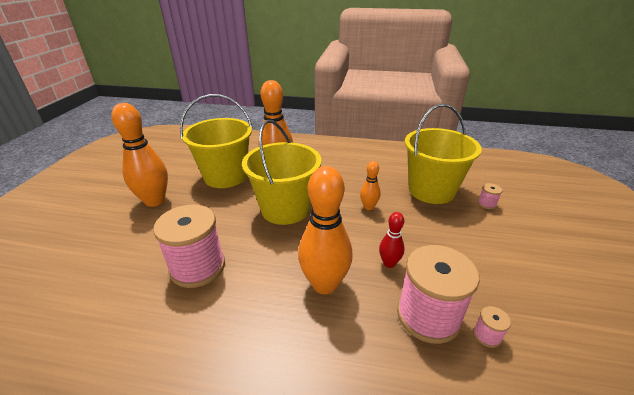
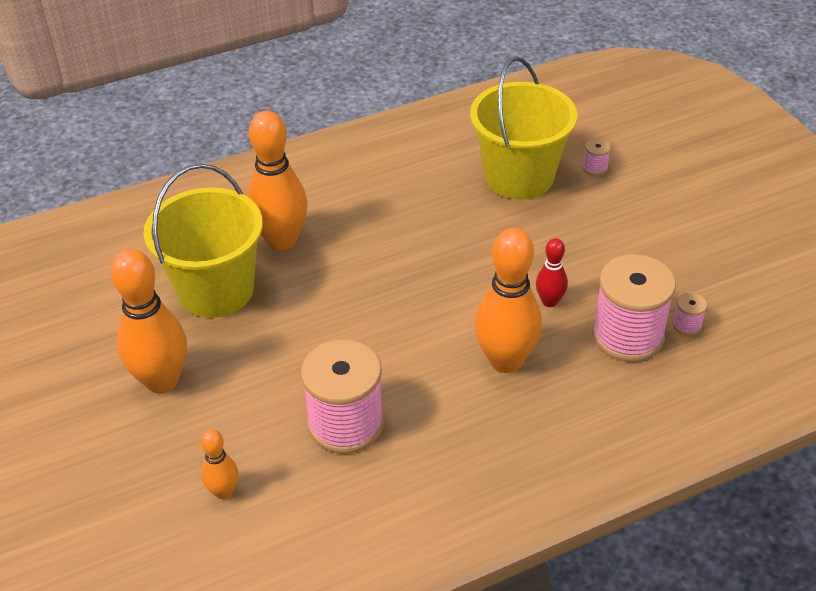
camera: 35 degrees left, 10 degrees up
(285, 209) = (364, 296): yellow bucket -> none
(368, 207) = (465, 240): orange bowling pin -> orange bowling pin (224, 492)

